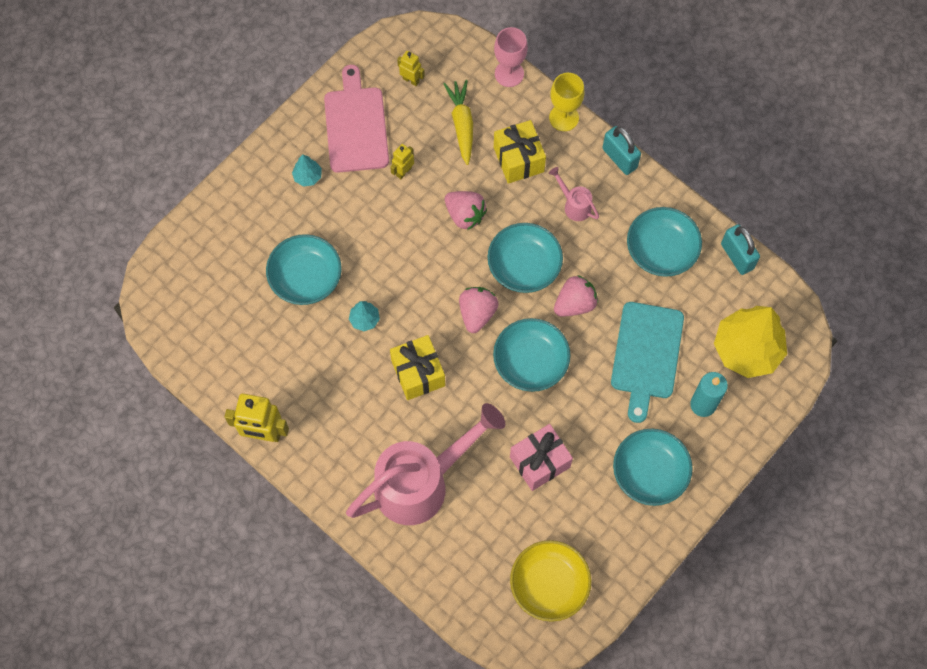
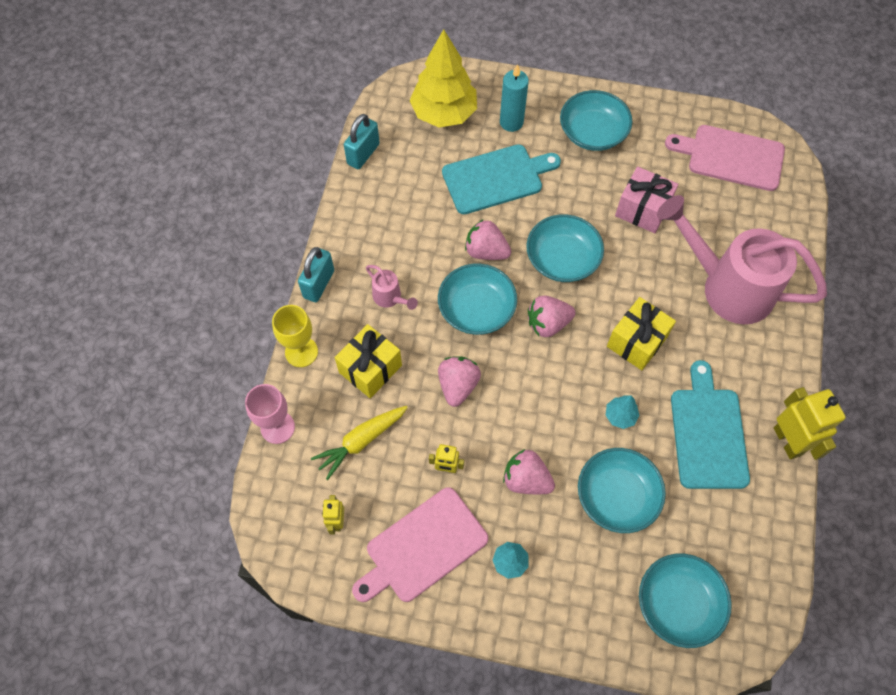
camera: 120 degrees left, 5 degrees down
(309, 376) = (708, 433): none -> turquoise cutting board
(359, 221) = (526, 480): none -> pink strawberry
(549, 584) = (731, 157): yellow bowl -> pink cutting board
(574, 205) = (390, 298): pink watering can -> pink watering can turned 60 degrees counterclockwise
(661, 250) = (392, 210): turquoise bowl -> turquoise bowl (678, 603)

